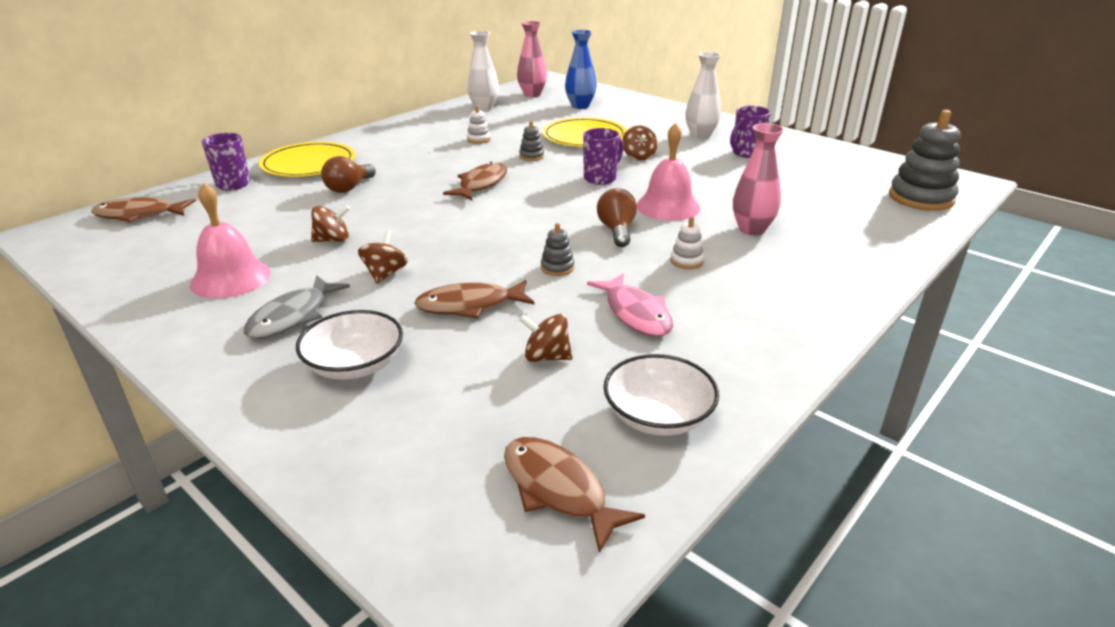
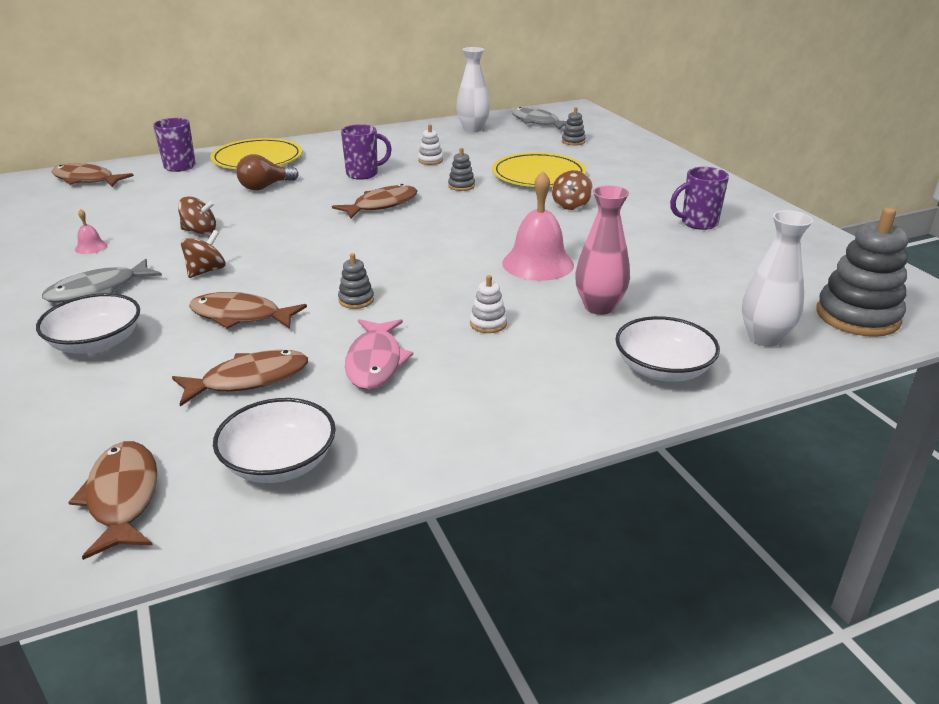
camera: 25 degrees right, 0 degrees up
(230, 278) = (91, 247): pink bell -> pink bell, size x0.44
(532, 94) = (537, 122): pink vase -> grey fish
(546, 357) = (249, 380): brown spinning top -> brown fish
(580, 106) = (573, 141): blue vase -> grey stacking toy
(601, 178) = (503, 221): purple mug -> purple mug (363, 174)
(617, 231) = (455, 277): brown light bulb -> none
(700, 135) = (668, 194): white vase -> white vase (764, 338)
(847, 264) = (662, 369): none -> white bowl

